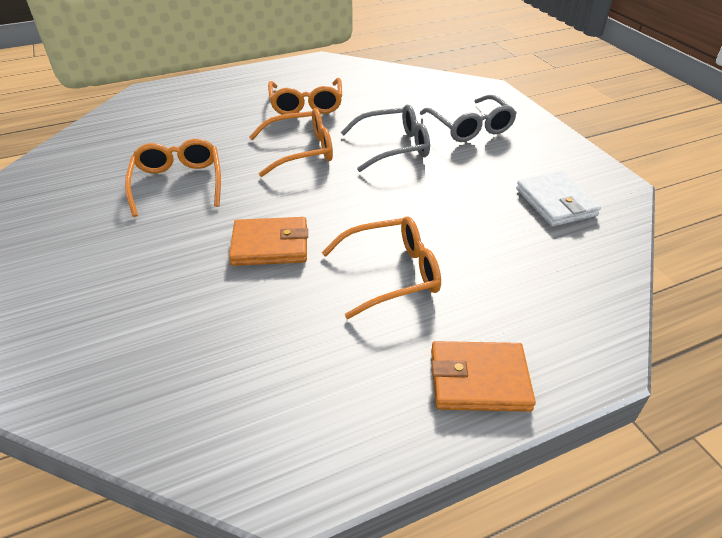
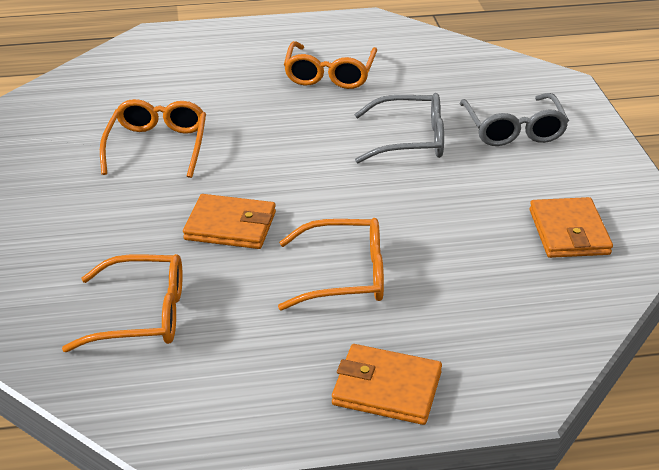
camera: 15 degrees right, 5 degrees down
(300, 151) = (301, 129): orange glasses -> orange glasses (141, 315)
(555, 202) = (569, 232): white wallet -> orange wallet

